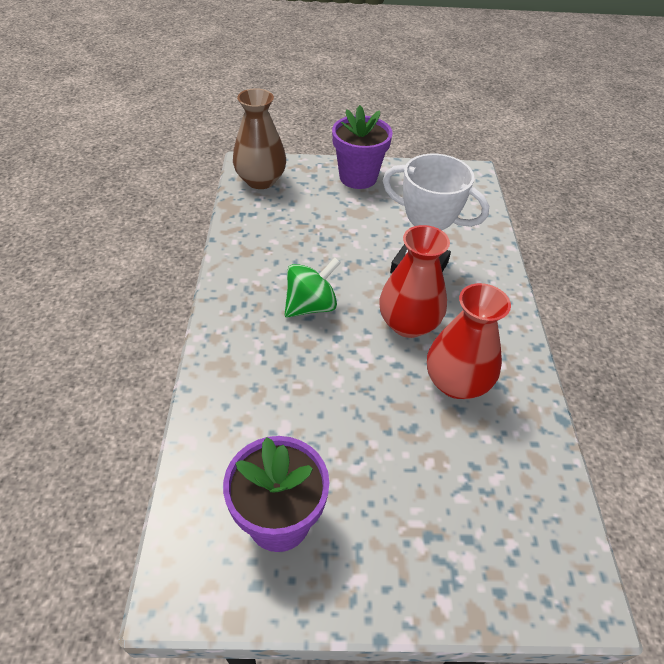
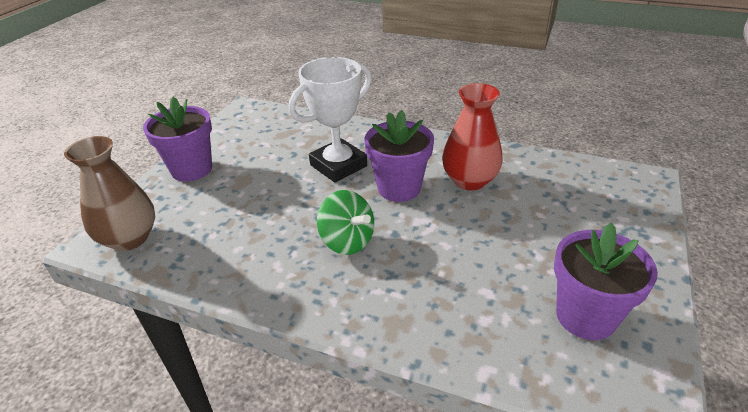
camera: 65 degrees left, 10 degrees down
(311, 306) = (347, 241): green spinning top -> green spinning top turned 150 degrees clockwise
(408, 324) = (399, 188): red vase -> purple flower pot

